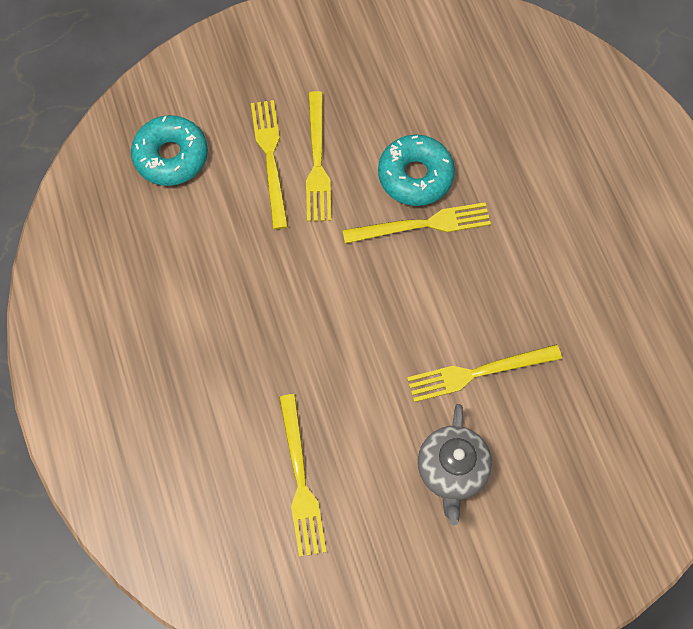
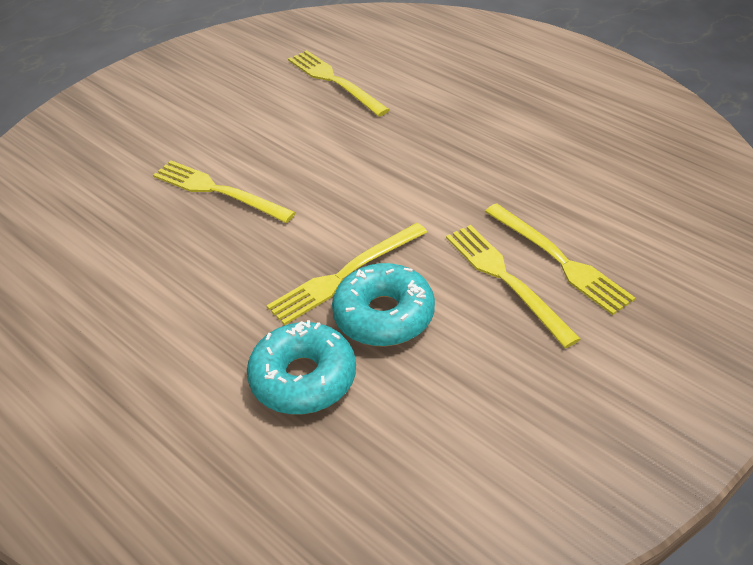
camera: 155 degrees right, 25 degrees down
(171, 156) = (661, 217): turquoise donut -> turquoise donut (303, 378)
(451, 470) = (211, 129): grey teapot -> none
(478, 372) = (218, 191): yellow fork -> yellow fork turned 105 degrees counterclockwise

